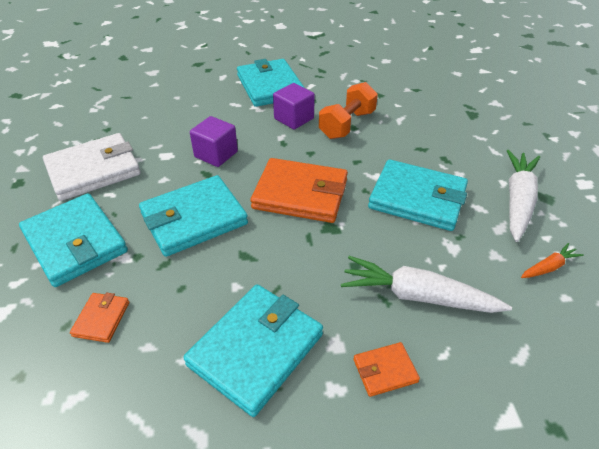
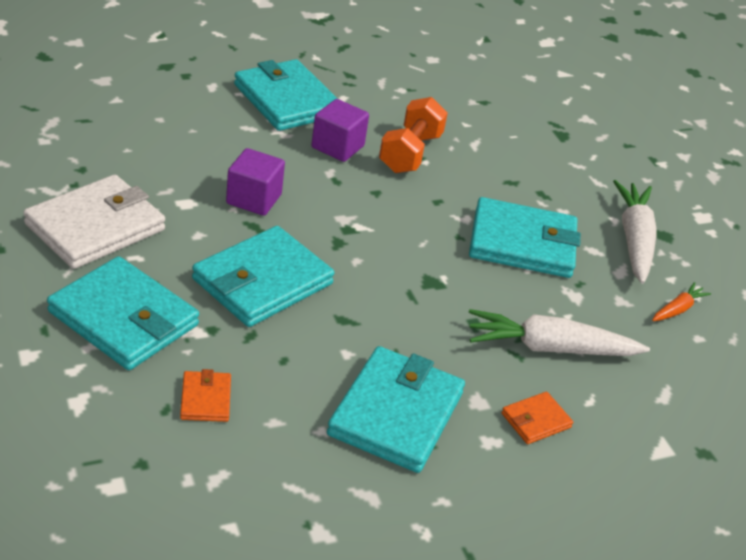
camera: 20 degrees left, 5 degrees down
(300, 194) = (382, 245): orange wallet -> none

